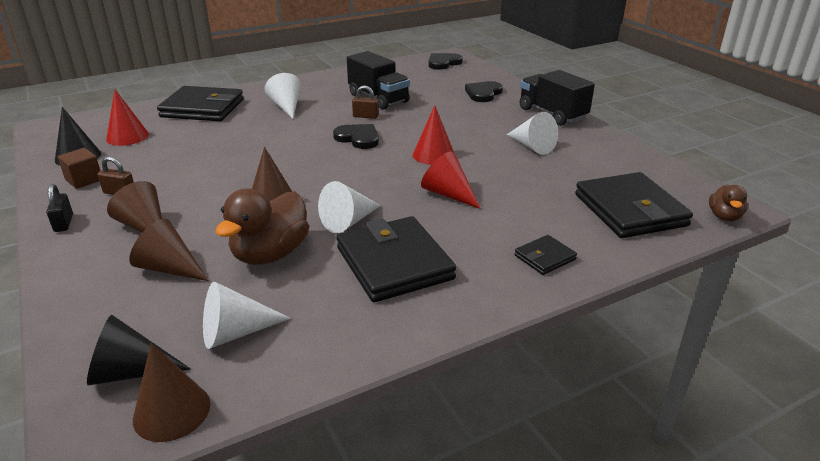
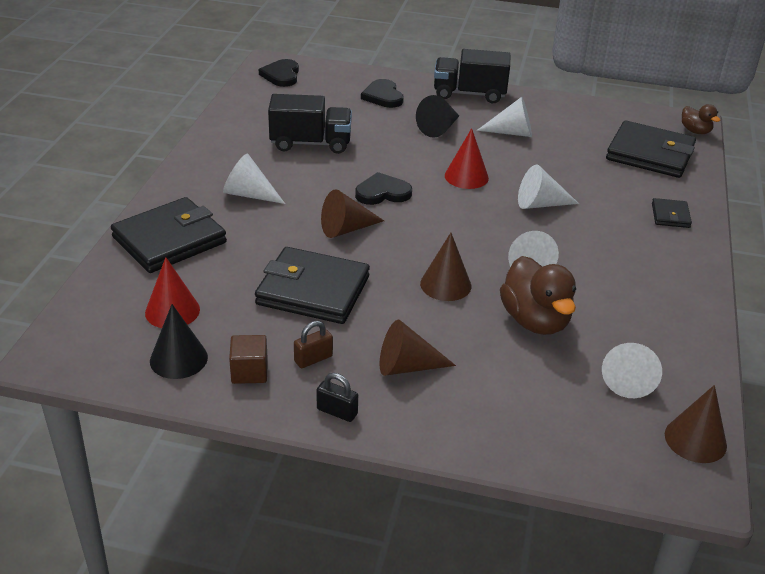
camera: 50 degrees left, 5 degrees up
(130, 372) = (631, 444): black cone -> black cone (439, 128)
(169, 268) = (499, 377): brown cone -> brown cone (346, 229)
(365, 116) = (341, 168): brown padlock -> none
(394, 263) = (612, 274): black wallet -> black wallet (313, 290)
(448, 194) = (540, 204): red cone -> white cone

